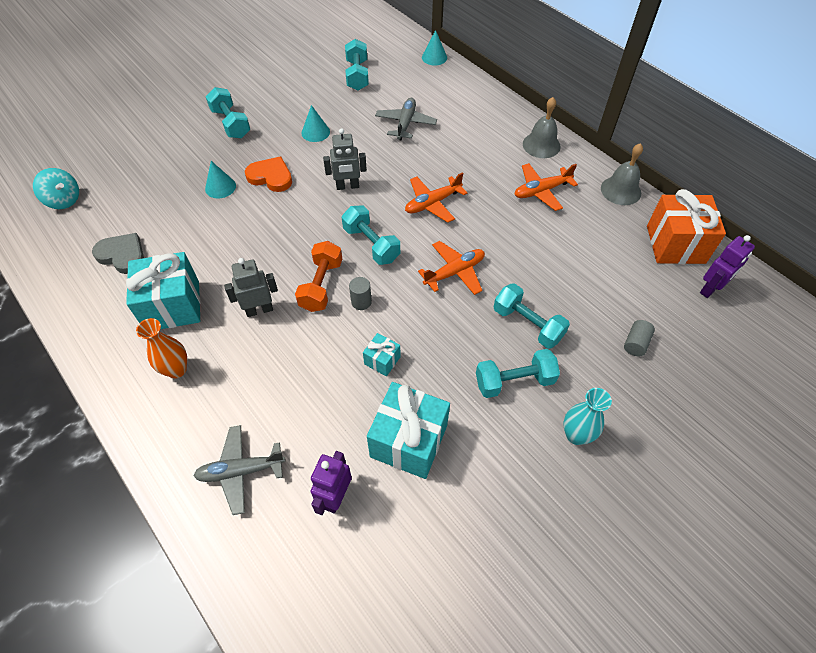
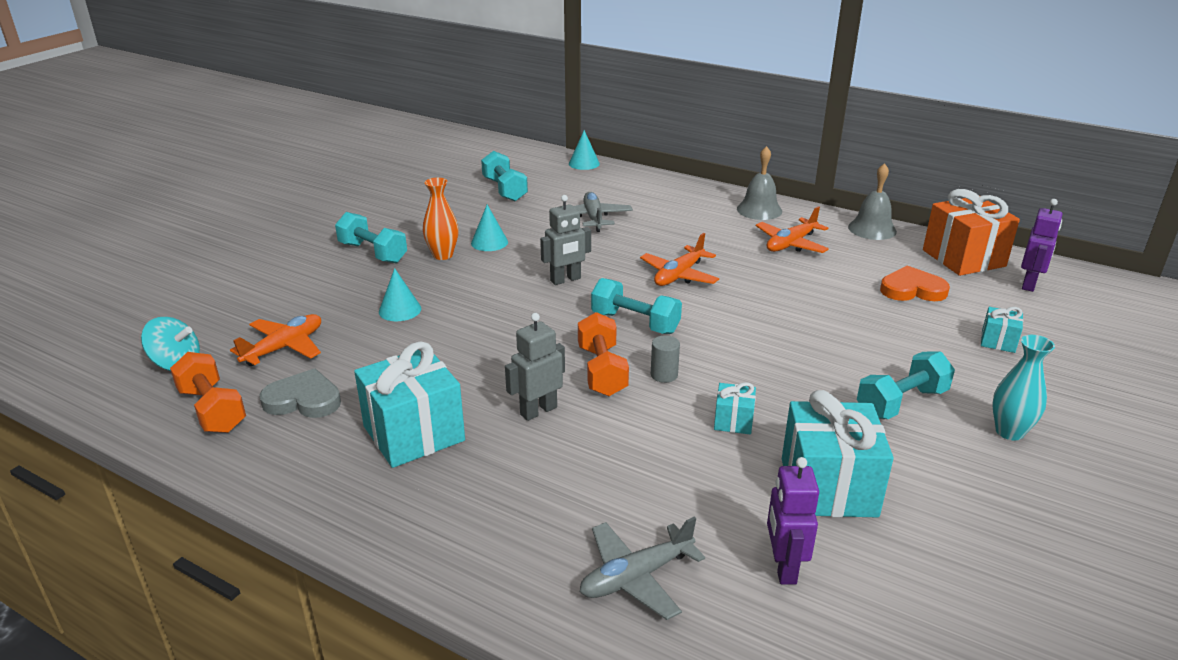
camera: 20 degrees left, 25 degrees down
(67, 248) = (212, 410): none -> orange dumbbell
(176, 370) = (466, 496): orange vase -> orange vase (443, 255)
(271, 177) = (461, 289): orange heart -> orange heart (912, 289)
(454, 272) = (753, 326): orange plane -> orange plane (284, 348)
(527, 324) = (872, 352): turquoise dumbbell -> none
(635, 343) = (998, 341): grey cylinder -> turquoise gift

